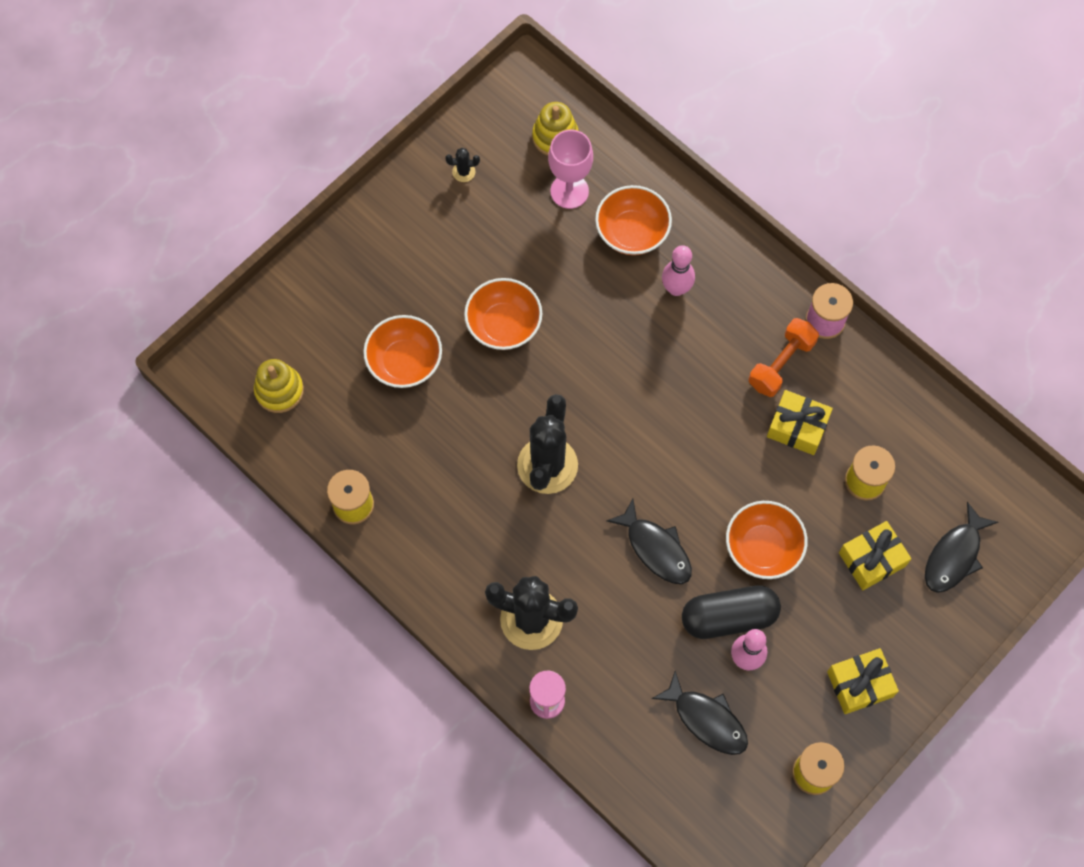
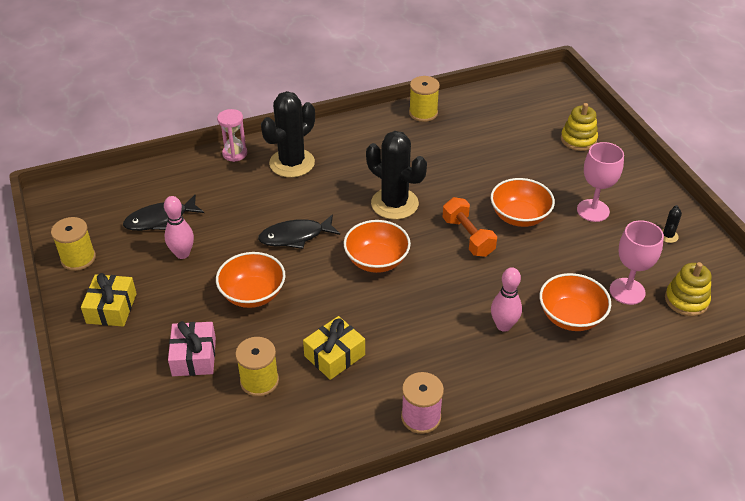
camera: 115 degrees right, 25 degrees down
(279, 390) = (522, 104): yellow stacking toy -> yellow stacking toy (578, 140)
(405, 362) = (514, 161): orange bowl -> orange bowl (376, 260)
(456, 254) = (593, 210): none -> pink goblet
(728, 617) = (218, 256): black capsule -> none
(781, 364) = (397, 368): orange dumbbell -> orange dumbbell (468, 237)
(872, 559) = (194, 357): yellow gift -> pink gift
(954, 555) = (154, 414): black fish -> none

